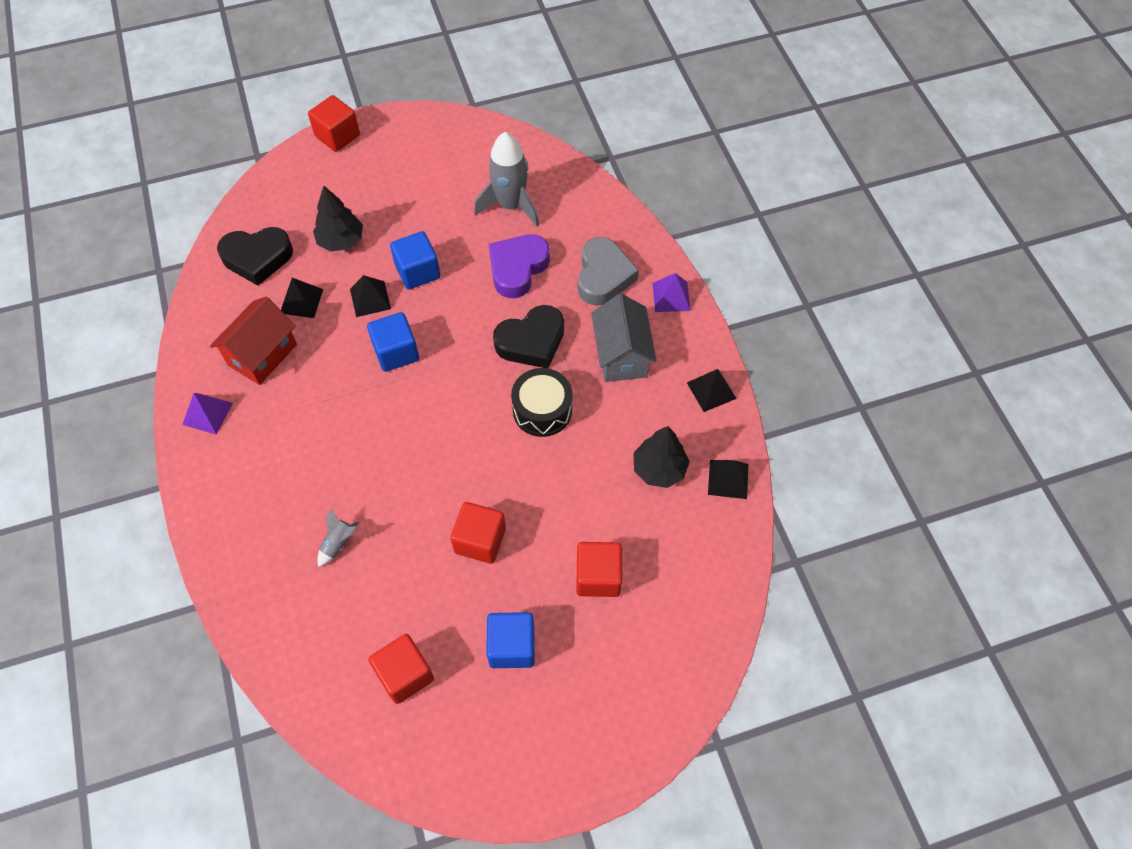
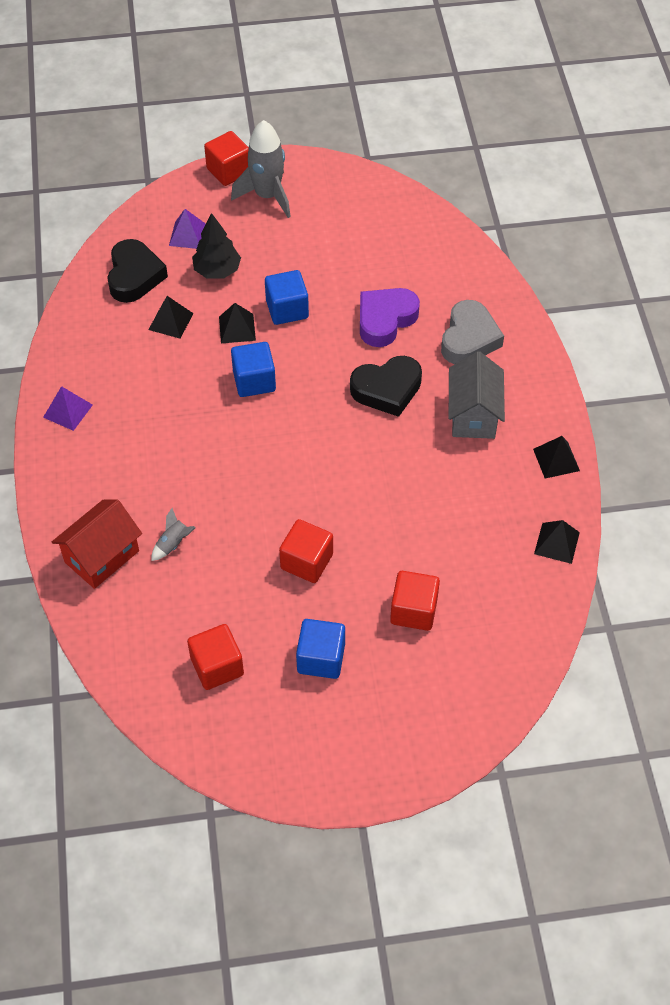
camera: 10 degrees right, 5 degrees down
(257, 258) = (134, 276): black heart -> black heart turned 90 degrees counterclockwise
(262, 355) = (126, 365): red house -> red house (102, 556)
(510, 205) = (388, 259): grey rocket -> grey rocket (267, 196)
(542, 410) = (386, 454): black drum -> none
(659, 469) = (490, 524): black tree -> none
(671, 296) = (533, 367): purple pyramid -> purple pyramid (188, 235)

